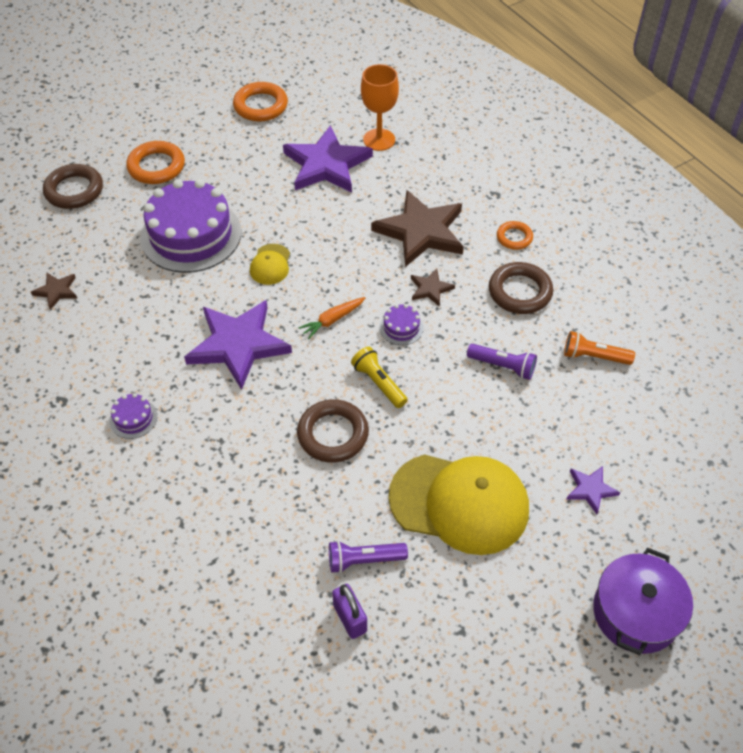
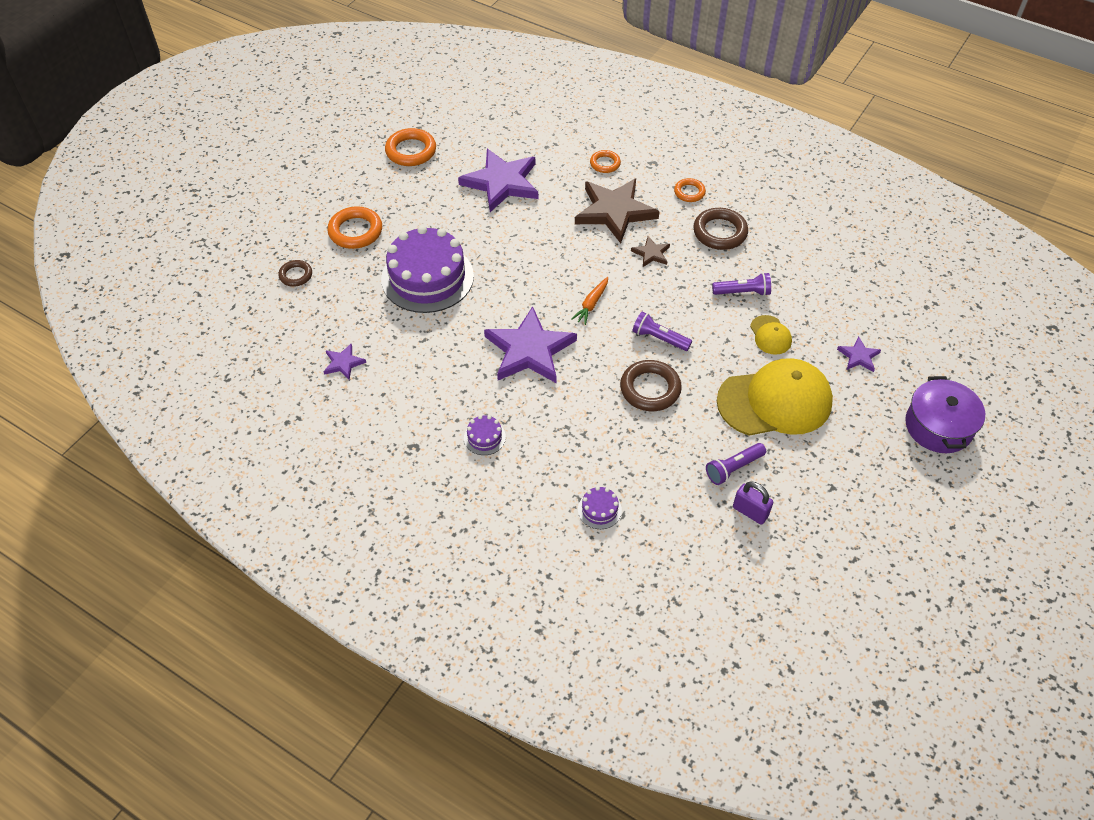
camera: 25 degrees left, 0 degrees up
(56, 291) = (343, 363): brown star -> purple star
(74, 190) = (296, 275): brown ring -> brown ring, size x0.60
(270, 264) = (511, 278): yellow cap -> yellow cap (770, 335)
(379, 140) = (531, 148): orange goblet -> none
(379, 383) = (659, 338): yellow flashlight -> purple flashlight
(401, 327) = (648, 291): purple cake -> purple cake (599, 510)
(444, 179) = (605, 164): none -> orange ring
(594, 357) = (803, 261): orange flashlight -> none

